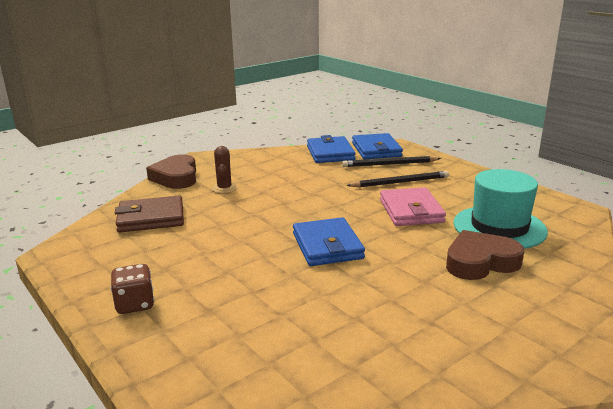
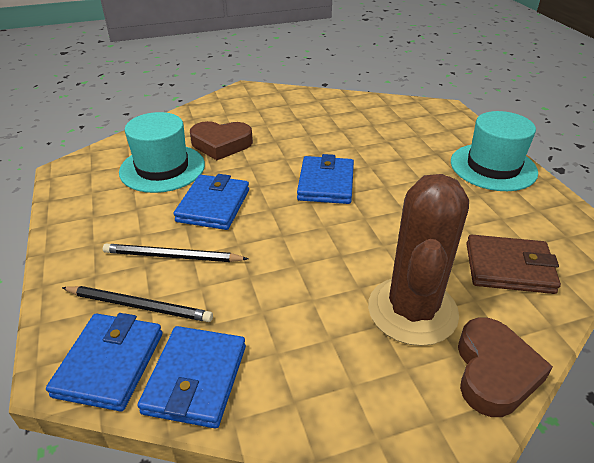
camera: 160 degrees left, 15 degrees up
(135, 304) = (493, 167): brown dice -> turquoise hat
(224, 188) = (412, 310): brown cactus -> brown cactus, size x2.36
(411, 211) = (213, 205): pink wallet -> blue wallet

